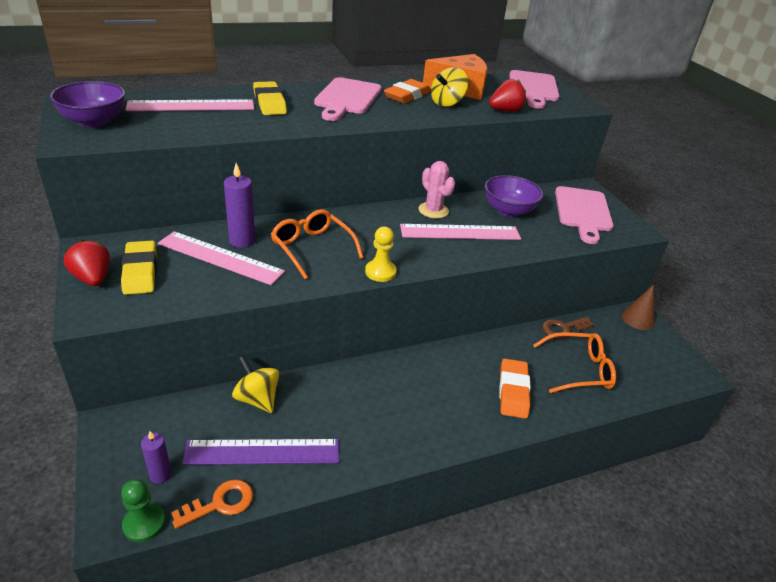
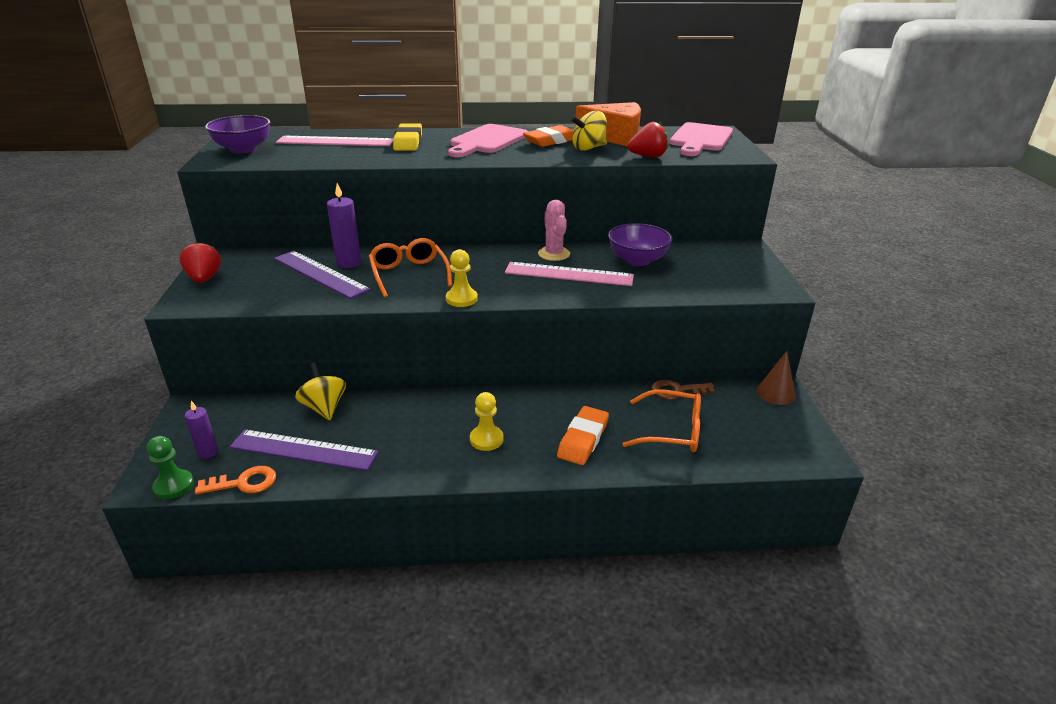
camera: 20 degrees right, 5 degrees down
(140, 271) = (245, 278): yellow eraser -> none
(220, 257) = (320, 274): pink ruler -> purple ruler
(431, 407) = (486, 439): none -> yellow pawn
(583, 212) = (725, 268): pink cutting board -> none

